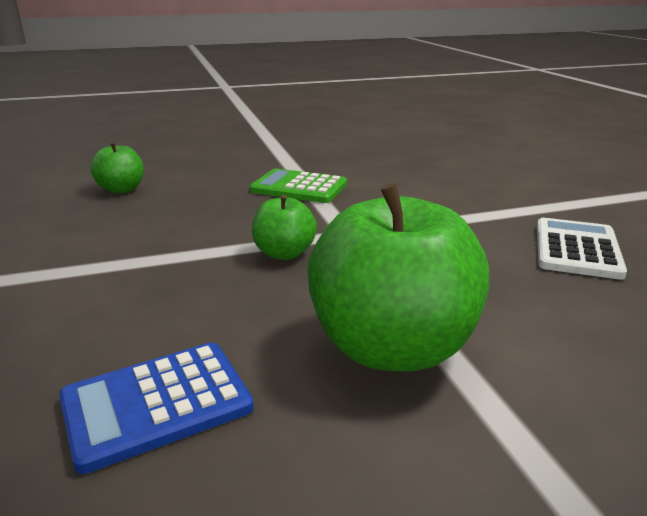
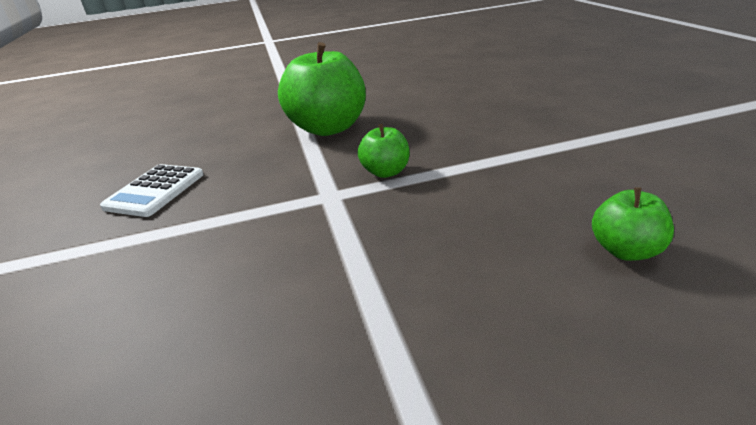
camera: 175 degrees left, 5 degrees up
(156, 404) = (431, 106): blue calculator -> none
(299, 187) = (374, 268): green calculator -> none

